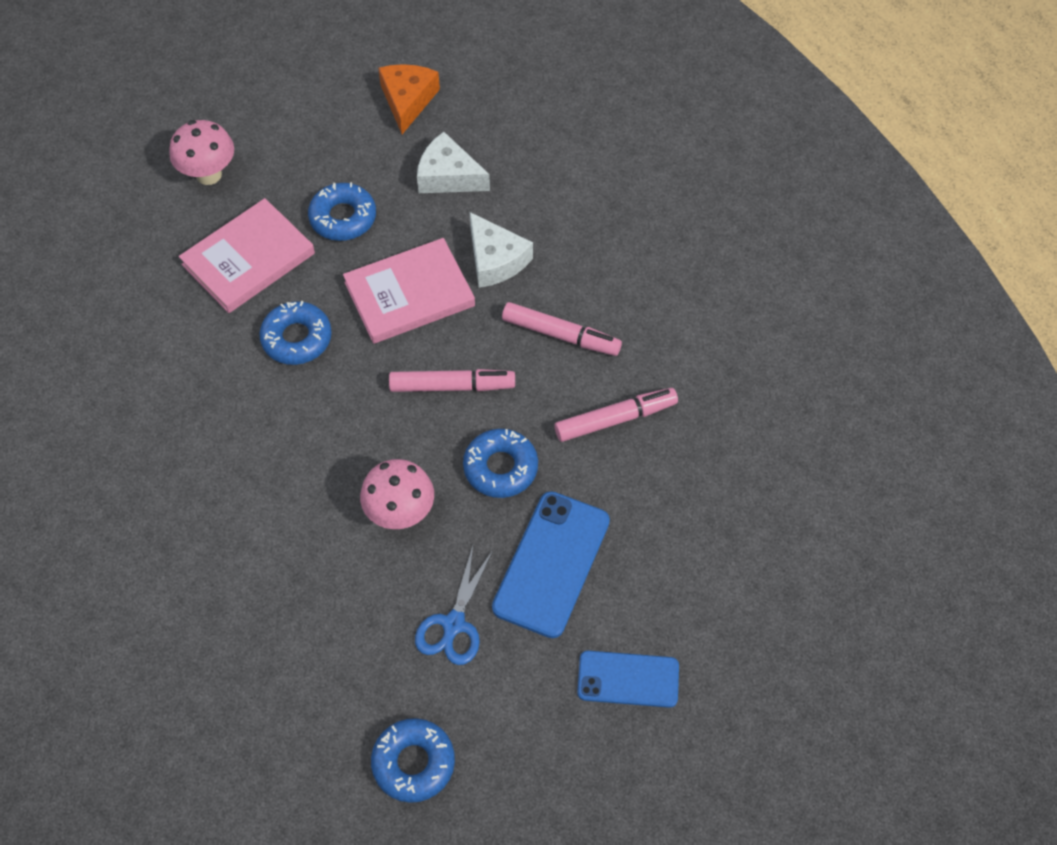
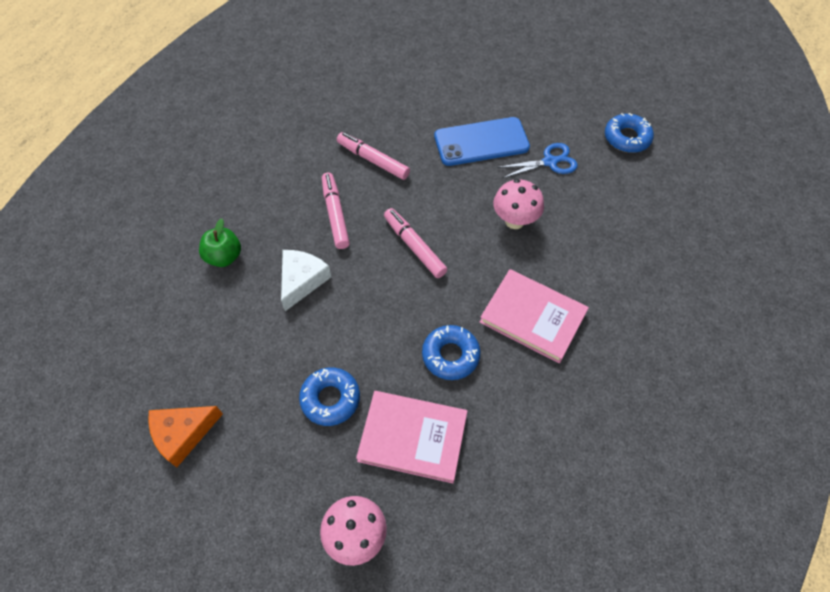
camera: 125 degrees left, 0 degrees up
(409, 294) = (365, 312): pink book -> pink book (532, 317)
(448, 176) = (246, 354): white cheese -> none
(500, 468) = (447, 193): blue donut -> none
(583, 208) = (224, 257): none -> green apple
(628, 679) = (510, 86): blue phone -> none

